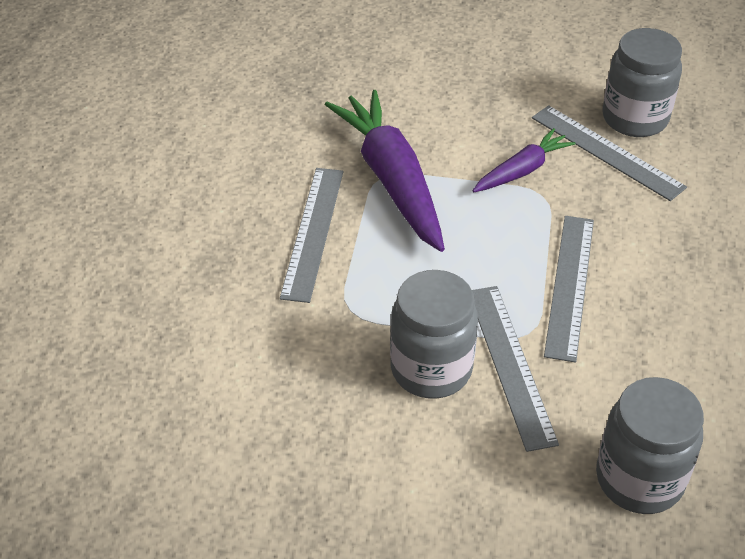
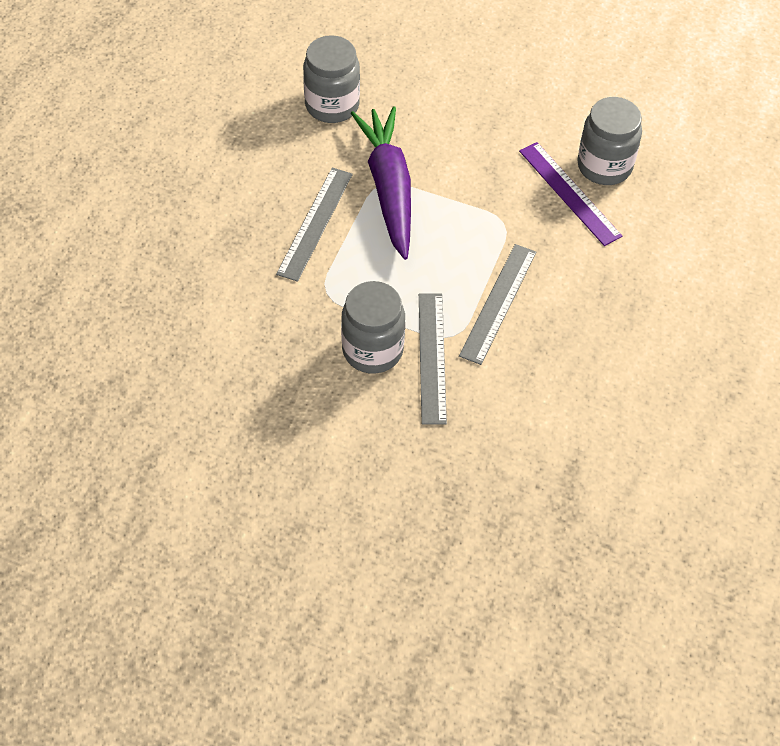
camera: 10 degrees right, 10 degrees up
(522, 170) = (495, 198): purple carrot -> none
(606, 152) = (569, 193): grey ruler -> purple ruler
(639, 479) = (495, 459): grey jar -> grey jar (332, 105)

